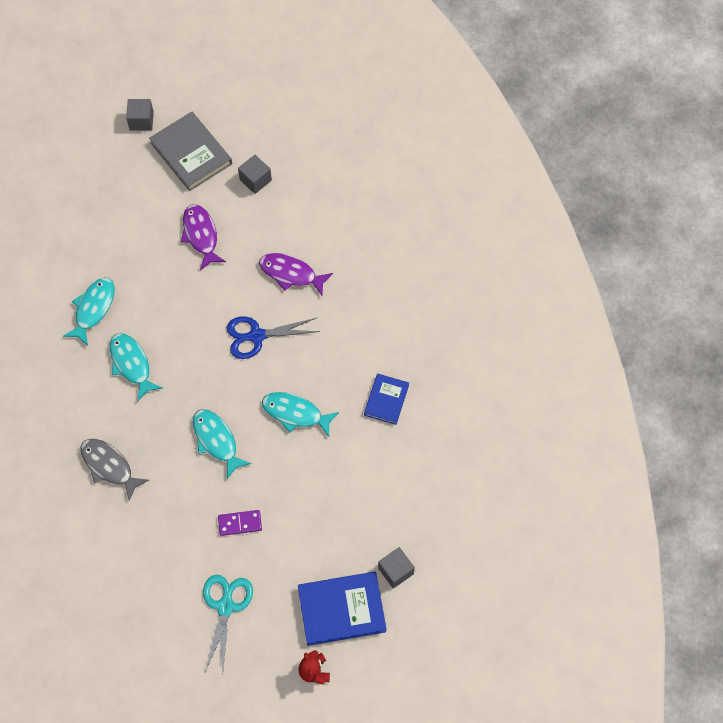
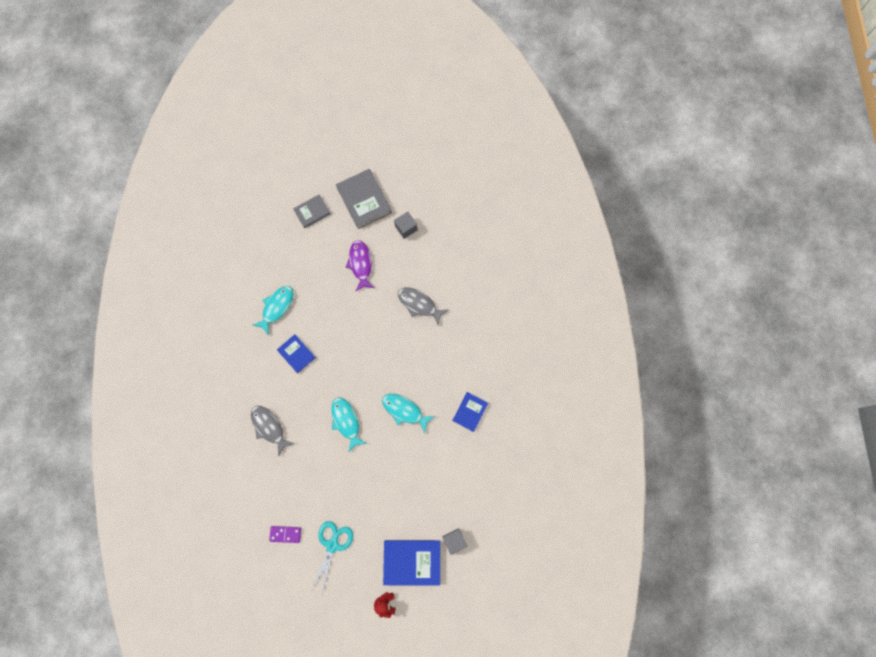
camera: 10 degrees right, 10 degrees up
(122, 179) = (312, 212): none -> grey book
(131, 364) = (296, 354): turquoise fish -> blue book
(141, 121) = (333, 169): grey cube -> none
(240, 523) = (352, 486): purple domino -> purple domino (285, 534)
(256, 336) = (387, 347): blue scissors -> none
(291, 274) = (419, 304): purple fish -> grey fish

